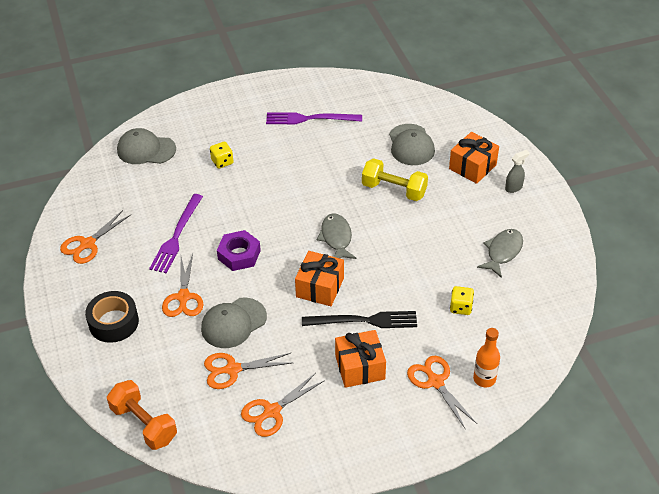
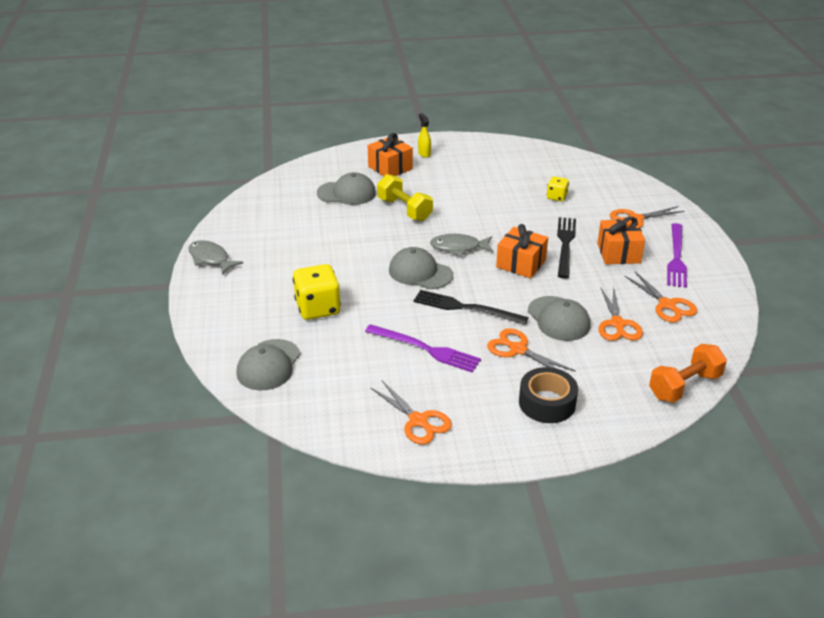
camera: 80 degrees left, 10 degrees down
(183, 297) = (518, 349): orange scissors -> orange scissors turned 150 degrees counterclockwise
(222, 162) = (318, 308): yellow dice -> yellow dice, size x1.85
(239, 255) = (466, 308): purple nut -> black fork
(288, 216) = (420, 272): none -> grey cap
(310, 119) = (277, 244): purple fork -> purple fork (676, 258)
(394, 190) = (404, 209): yellow dumbbell -> yellow dumbbell turned 75 degrees counterclockwise
(484, 379) = (633, 197): orange bottle -> none
(502, 252) = (498, 170): grey fish -> grey fish (211, 259)
(514, 188) = (424, 153): grey spray bottle -> yellow spray bottle

